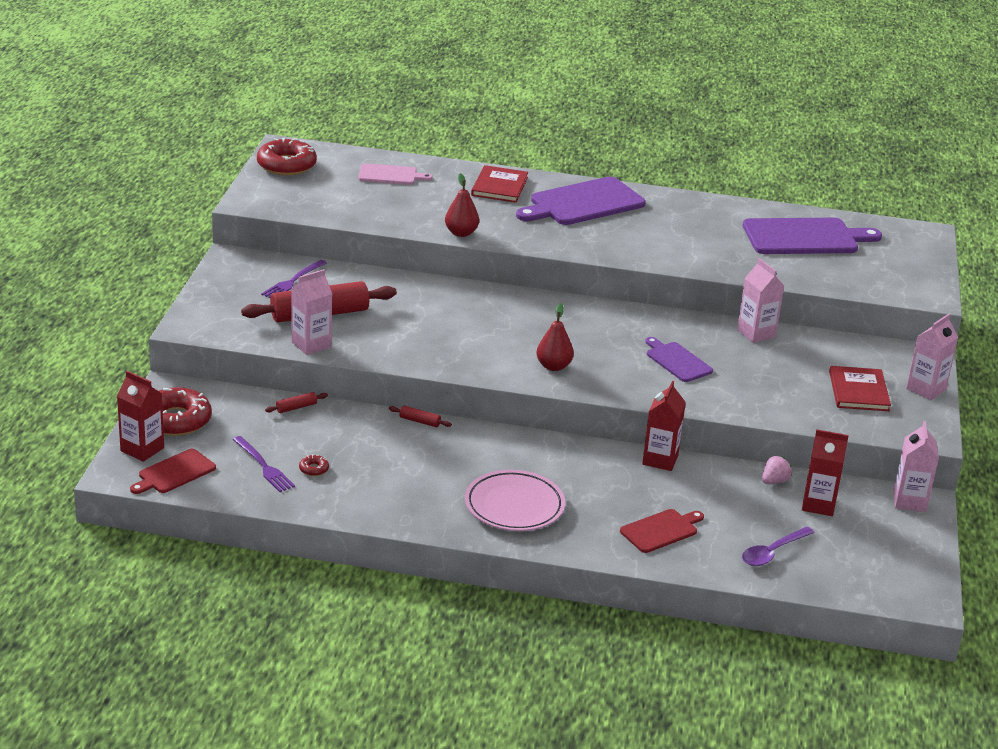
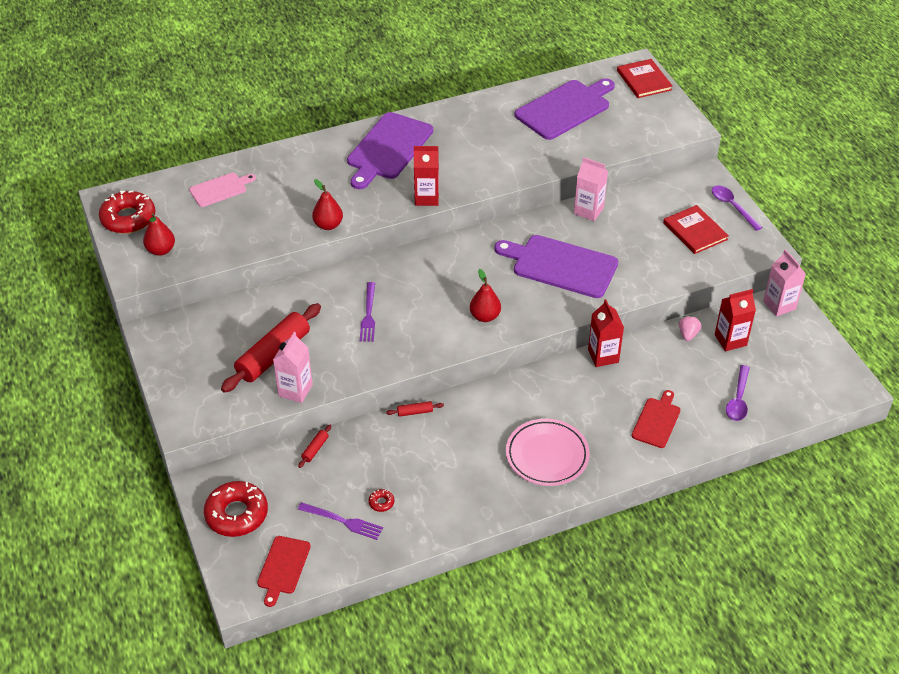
camera: 30 degrees left, 15 degrees up
(142, 449) = (237, 559): red carton -> red carton (426, 198)
(290, 195) = (161, 250): none -> red pear
(292, 281) = (222, 332): purple fork -> purple fork (368, 315)
(499, 186) = (313, 161): red book -> red book (644, 80)
(677, 361) = (561, 265): purple cutting board -> purple cutting board, size x1.82
(926, 389) = (732, 207): pink carton -> purple spoon

